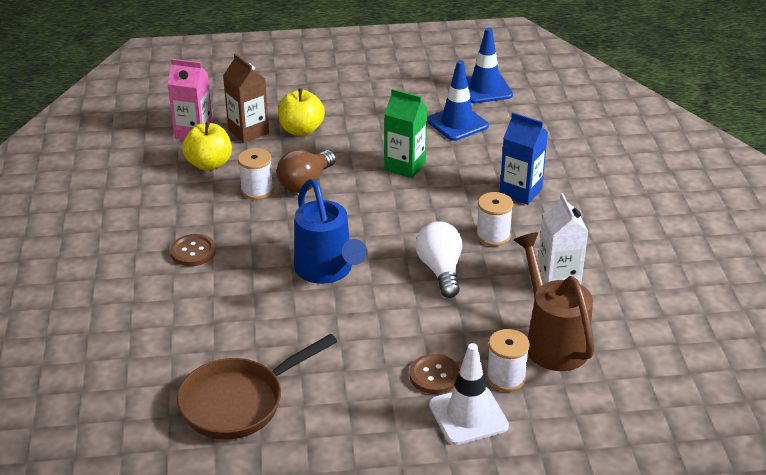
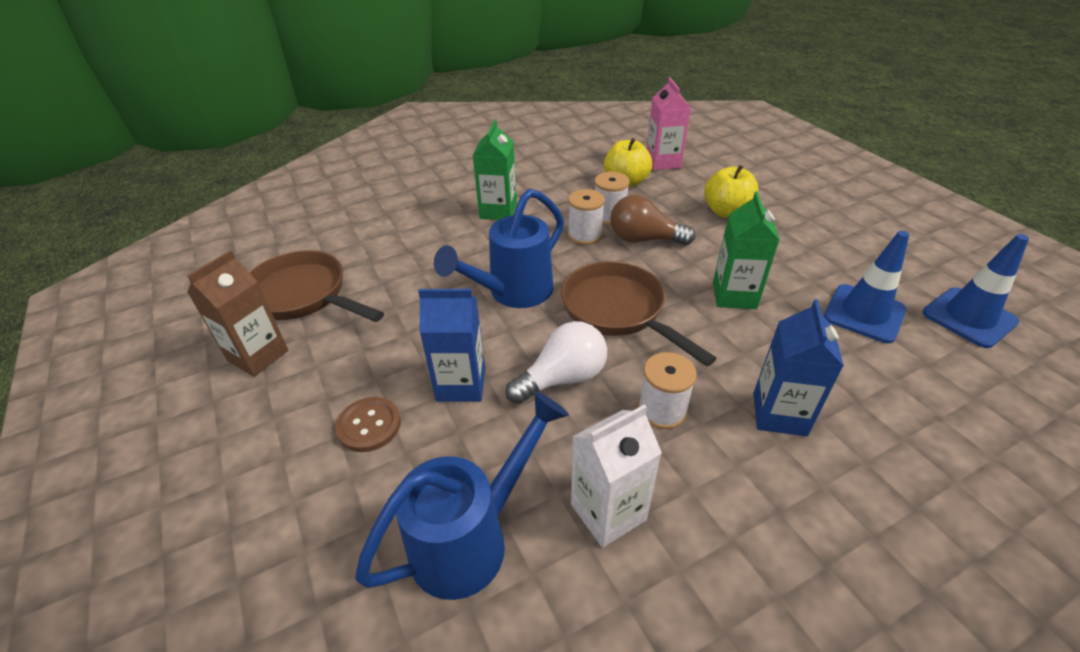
camera: 70 degrees right, 5 degrees up
(193, 252) = (498, 211): brown button -> green carton
(248, 132) = (692, 186): brown carton -> brown carton (258, 355)
(386, 224) = (618, 311): none -> brown pan
(418, 321) = (461, 384): none -> blue carton
(468, 415) = (303, 478): white traffic cone -> none
(506, 377) = (381, 501): white spool -> white spool (585, 235)
(552, 341) = (471, 539): brown watering can -> blue watering can

